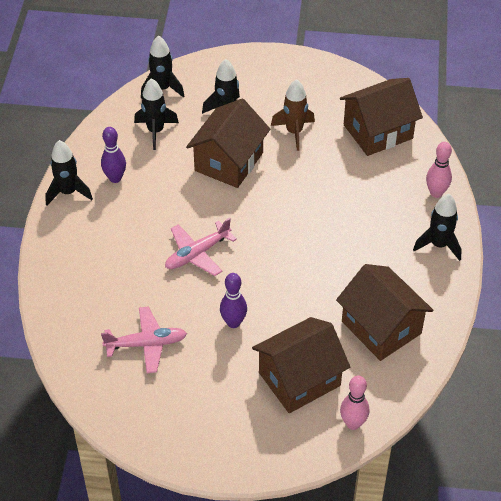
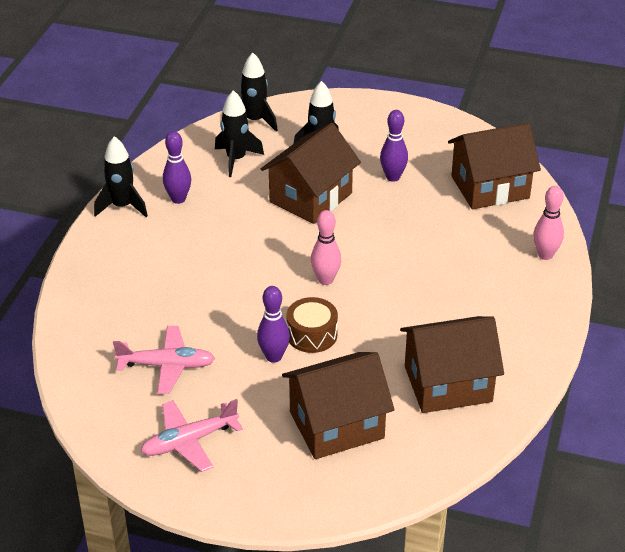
camera: 10 degrees right, 10 degrees down
(197, 254) = (250, 283): pink plane -> pink plane (189, 441)
(260, 297) = (312, 334): none -> brown drum
(294, 132) = (393, 177): brown rocket -> purple bowling pin
(353, 423) = (389, 481): pink bowling pin -> pink bowling pin (325, 280)
(381, 327) = (448, 384): brown house -> brown house turned 75 degrees counterclockwise
(439, 245) = (537, 307): black rocket -> none

